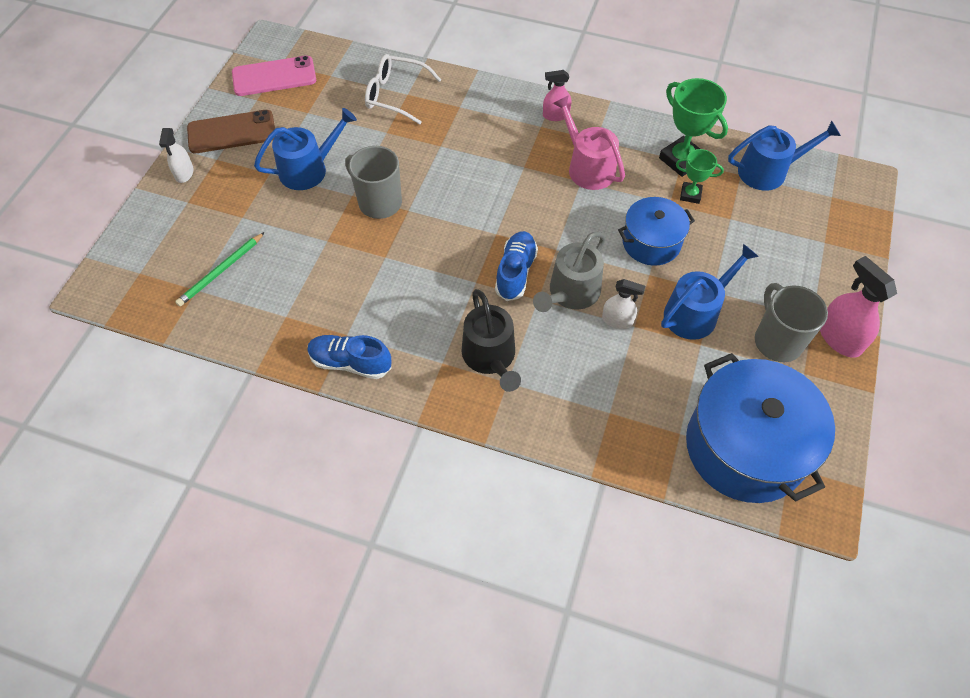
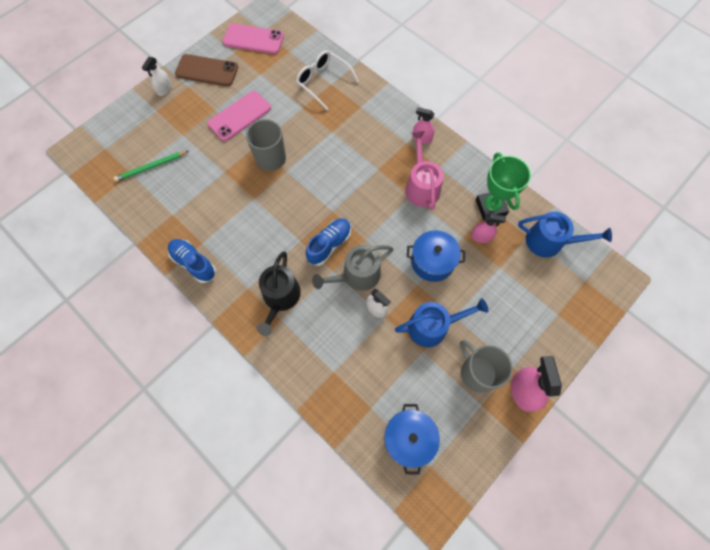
camera: 25 degrees right, 10 degrees up
(309, 169) = (239, 116): blue watering can -> pink phone
(690, 195) = (481, 237): green trophy -> pink spray bottle
(745, 447) = (409, 438): blue pot -> blue pot, size x0.57
(777, 340) = (477, 372): grey mug -> grey mug turned 45 degrees counterclockwise

